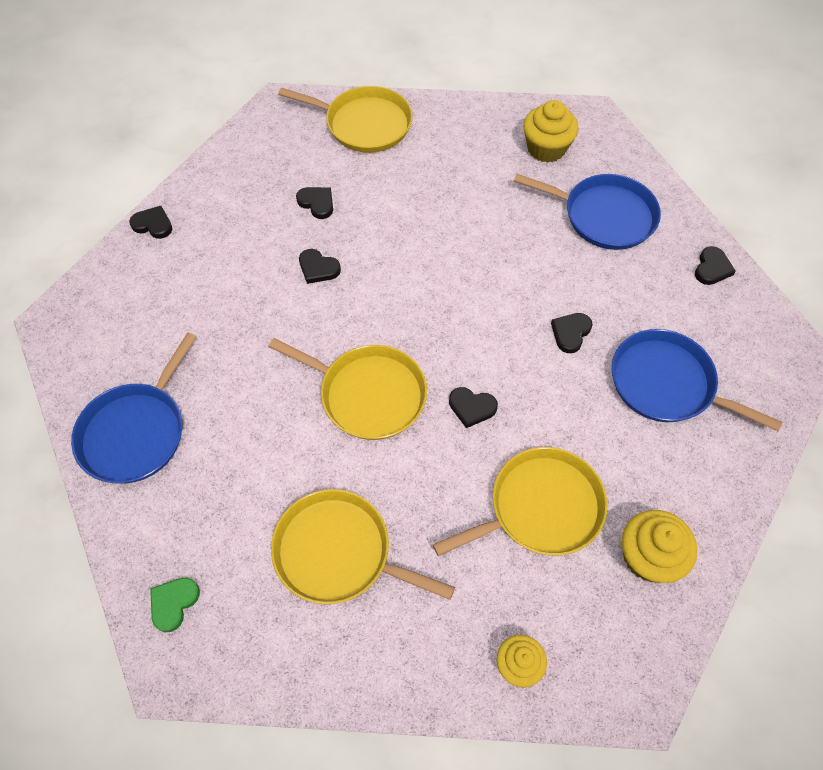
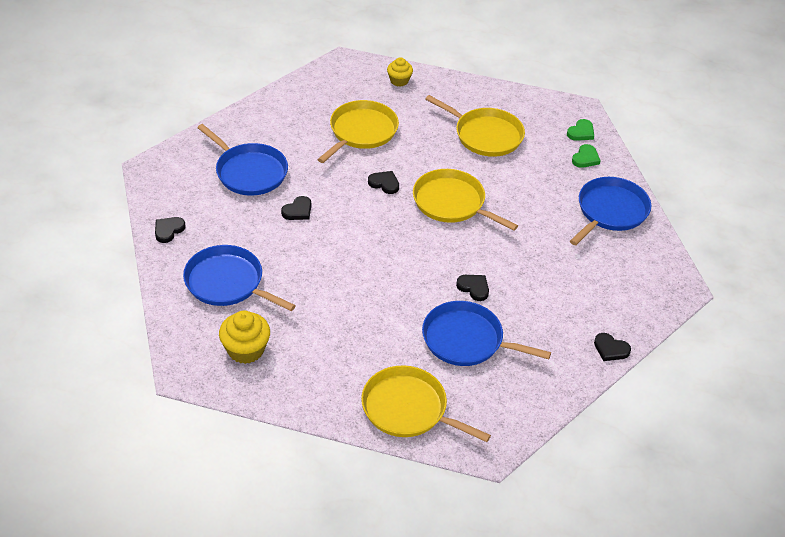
camera: 170 degrees left, 15 degrees down
(168, 538) = (585, 158): none -> green heart
(317, 203) = (467, 340): black heart -> blue pan
(540, 508) = (361, 132): yellow pan -> yellow pan turned 135 degrees clockwise
(648, 556) = (309, 103): yellow cupcake -> none

